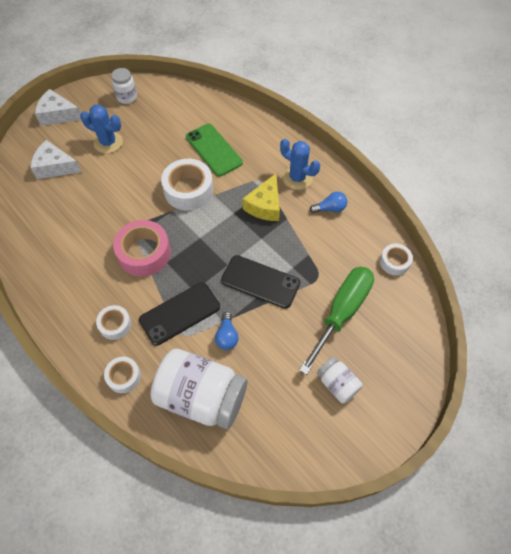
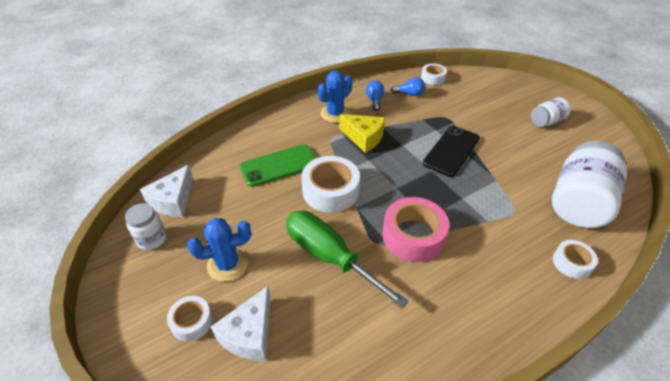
camera: 80 degrees left, 15 degrees down
(58, 115) = (140, 330): white cheese -> white cheese (173, 200)
(108, 142) = (227, 264): blue cactus -> blue cactus turned 45 degrees clockwise
(115, 324) = (509, 268): white tape -> white tape (191, 322)
(180, 313) = (490, 211): black phone -> none
(227, 336) = (512, 179): blue light bulb -> blue light bulb (409, 94)
(342, 312) = (481, 110): green screwdriver -> green screwdriver (329, 256)

